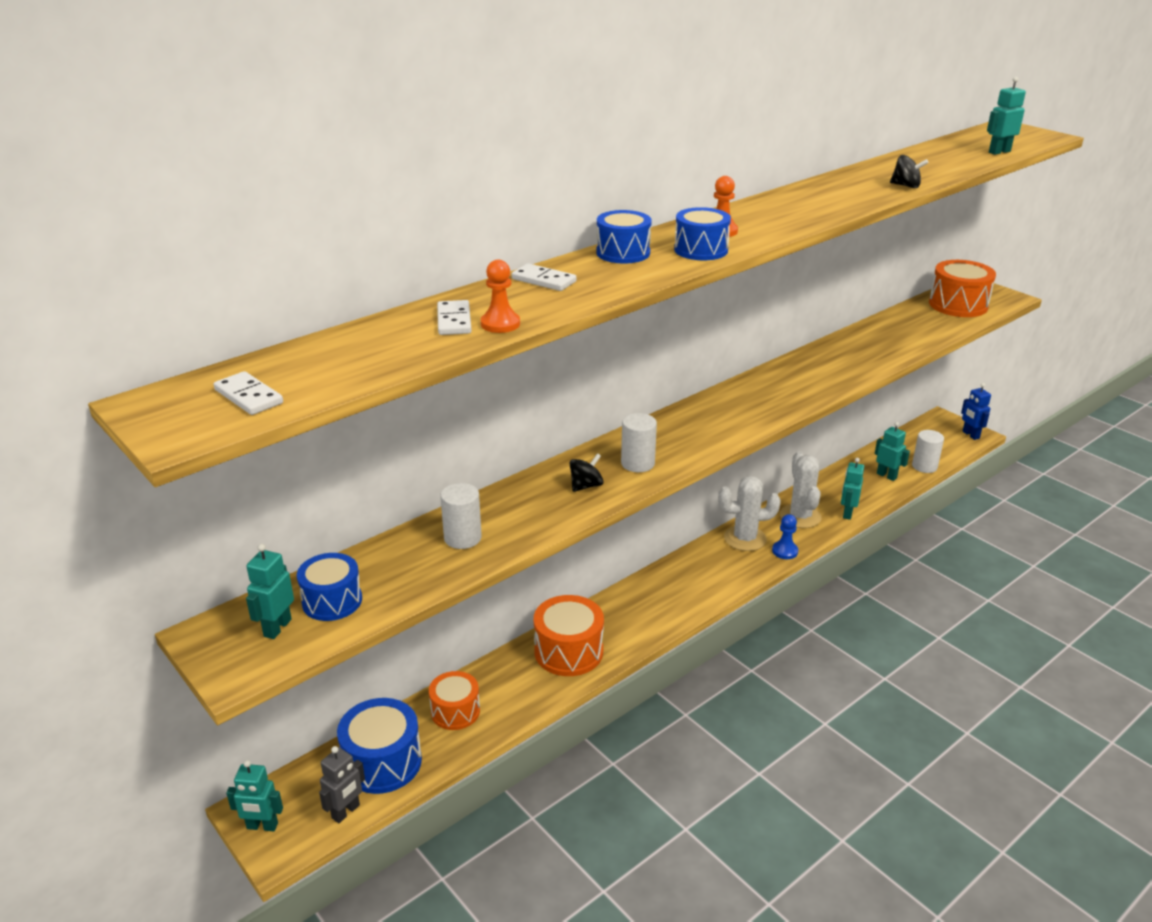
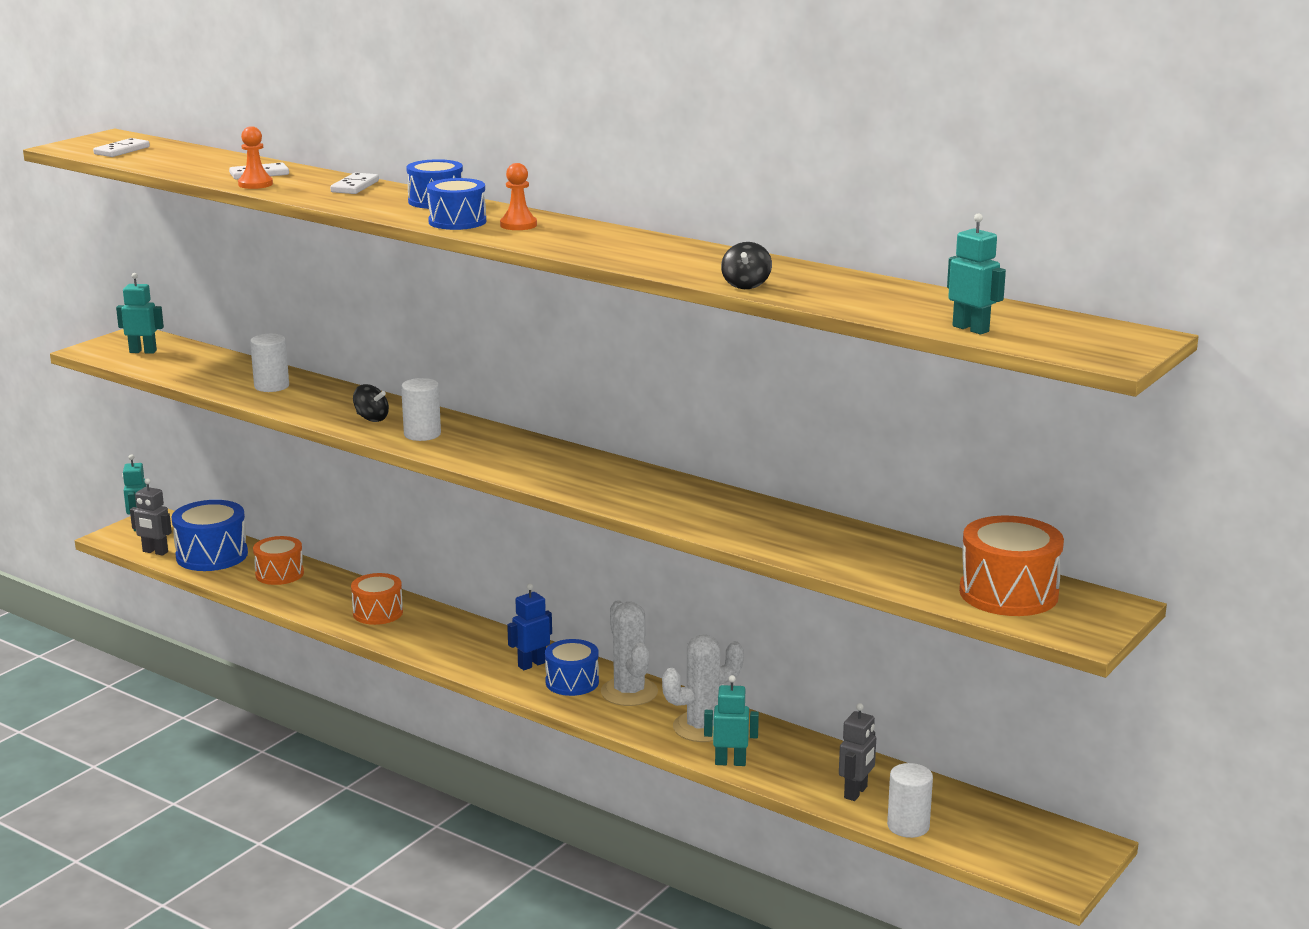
camera: 75 degrees right, 10 degrees down
(332, 601) = (177, 360): blue drum -> blue drum (572, 682)
(568, 651) = (378, 613): orange drum -> orange drum, size x0.66
(785, 551) = (614, 720): blue pawn -> none
(886, 476) = (856, 792): turquoise robot -> grey robot
(970, 435) = (1052, 873): blue robot -> blue robot (531, 664)

